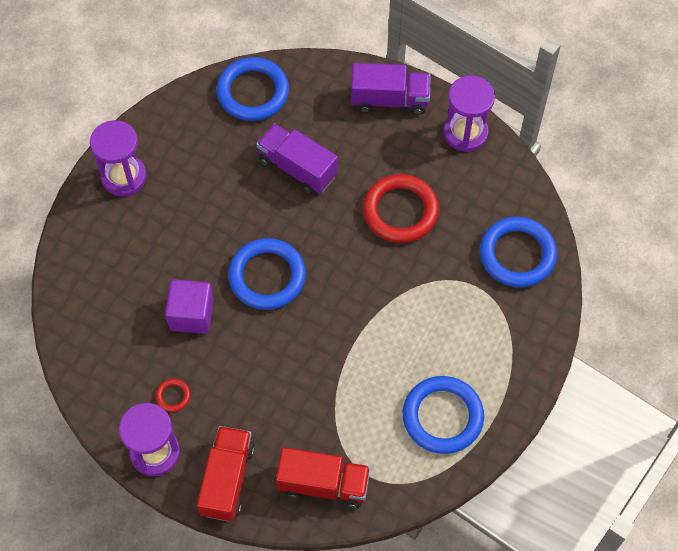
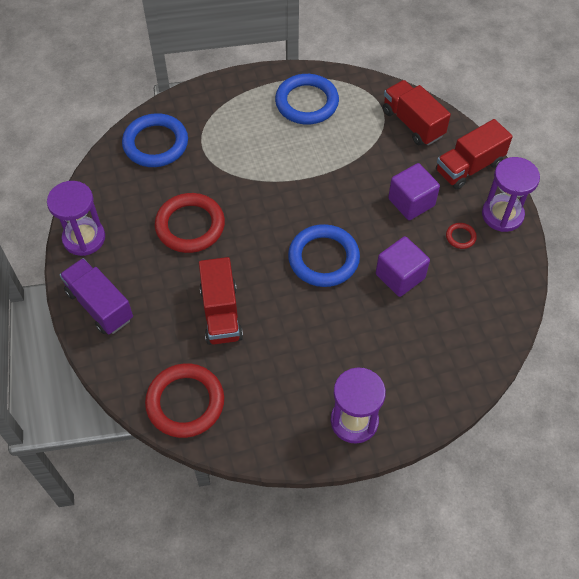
camera: 135 degrees left, 5 degrees down
(245, 393) = (411, 202): none -> purple cube
(253, 92) = (185, 402): blue ring -> red ring
(297, 168) = (221, 313): purple truck -> red truck

